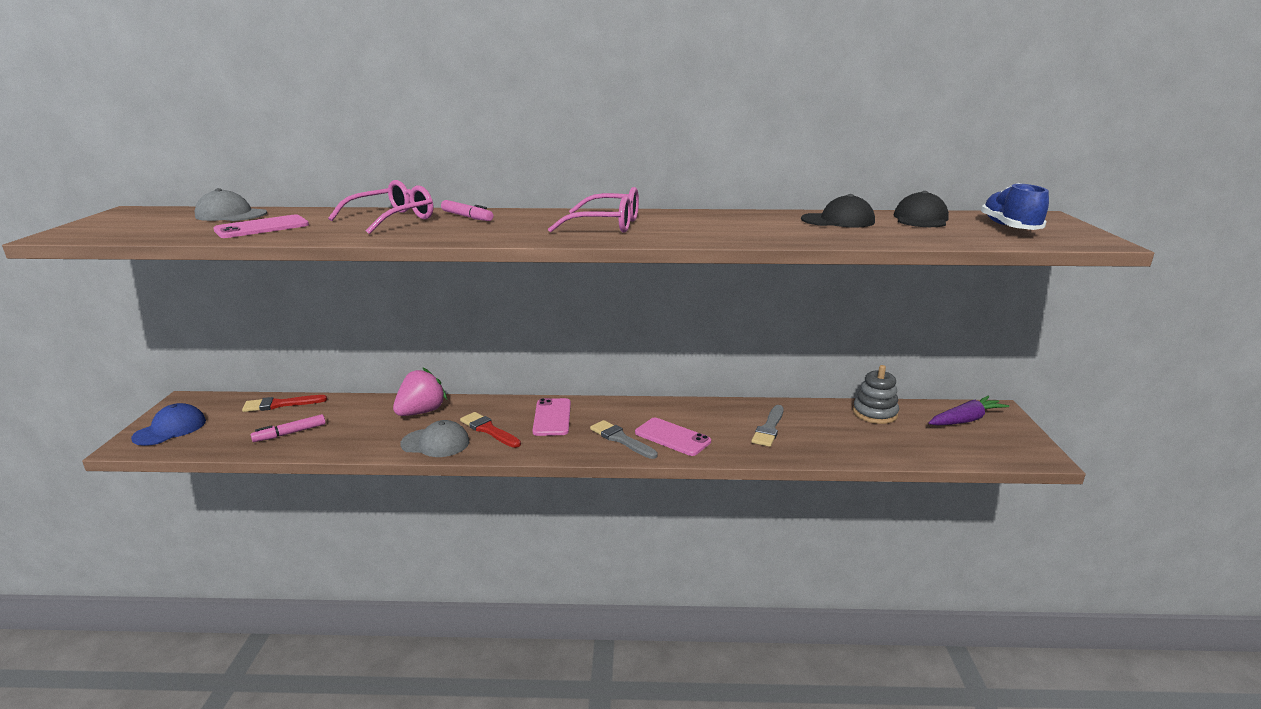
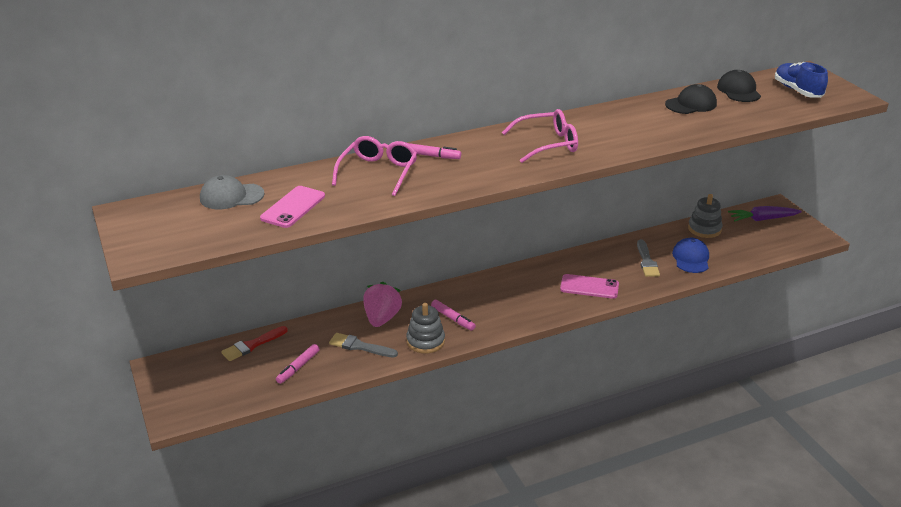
camera: 25 degrees left, 10 degrees up
(170, 429) = (187, 395): blue cap -> blue cap (691, 258)
(435, 443) = (425, 341): grey cap -> grey stacking toy
(488, 430) = (453, 319): red brush -> pink marker
(552, 417) = (488, 294): pink phone -> none
(621, 439) = (556, 299): grey brush -> grey brush (360, 346)
(965, 420) = (762, 219): purple carrot -> purple carrot turned 135 degrees counterclockwise

